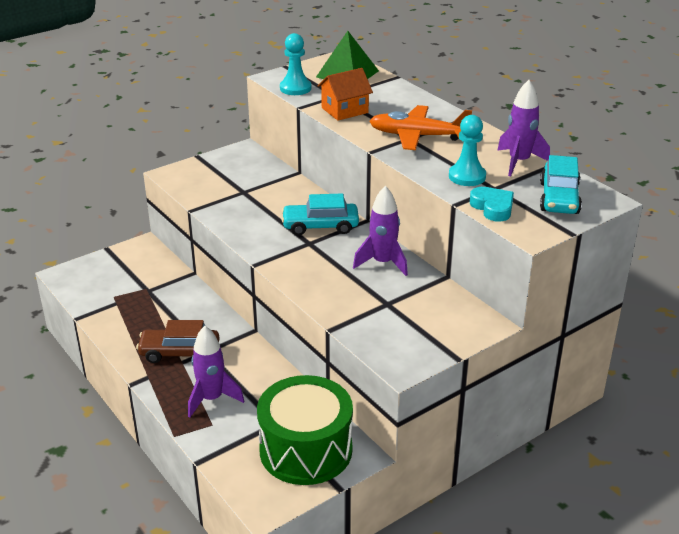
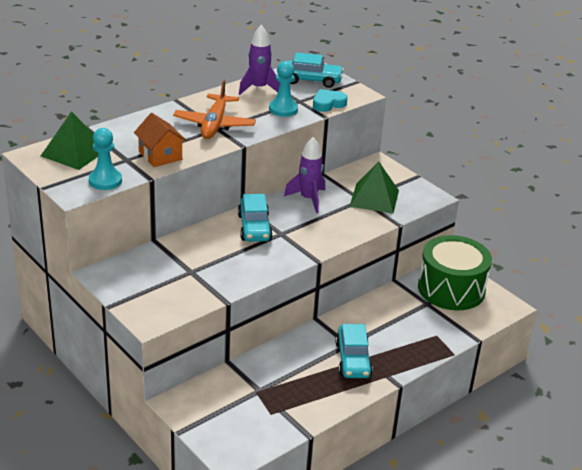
camera: 95 degrees left, 0 degrees up
(179, 352) = (353, 359): brown car -> turquoise car
(212, 399) = (408, 337): purple rocket -> none
(391, 314) = (374, 198): none -> green pyramid

